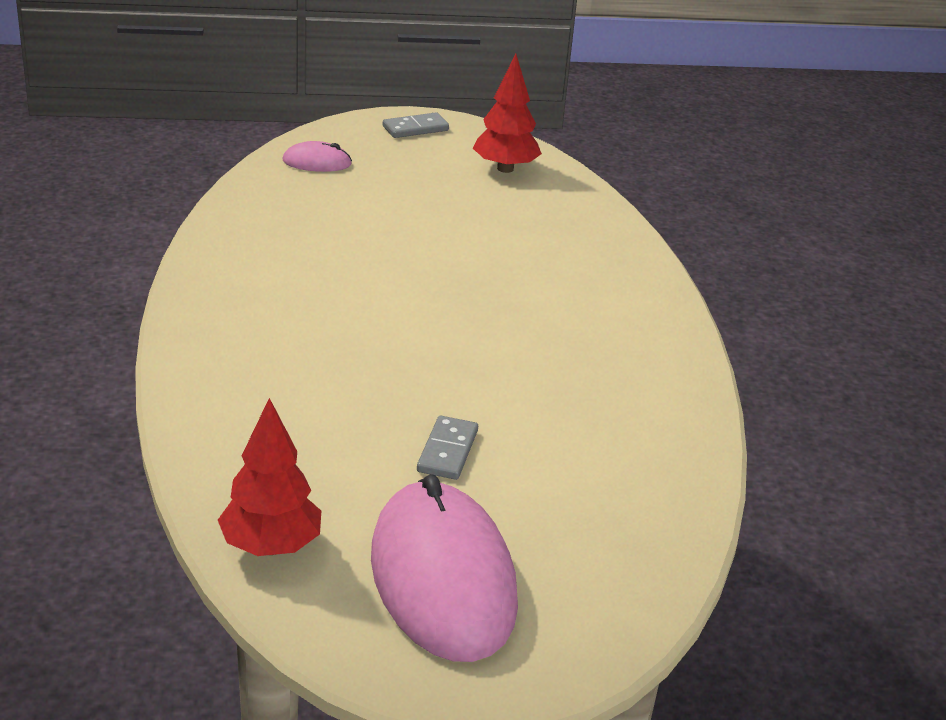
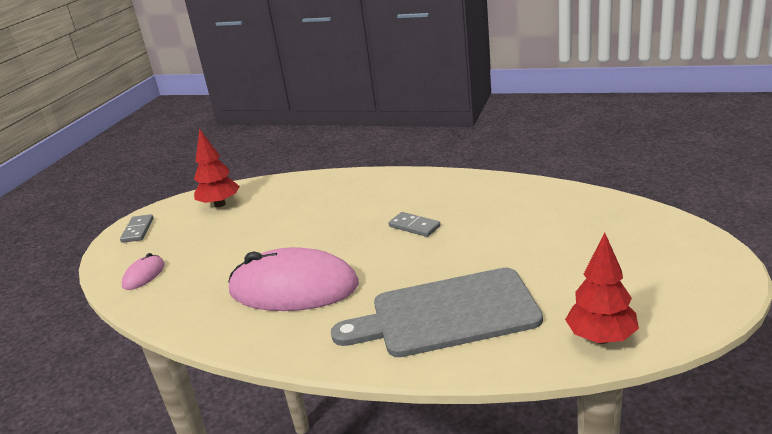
camera: 60 degrees left, 5 degrees down
(294, 405) = (447, 314): none -> grey cutting board
(442, 578) = (638, 276): pink mouse -> pink mouse (293, 288)
(447, 451) = (517, 260): grey domino -> grey domino (414, 226)

